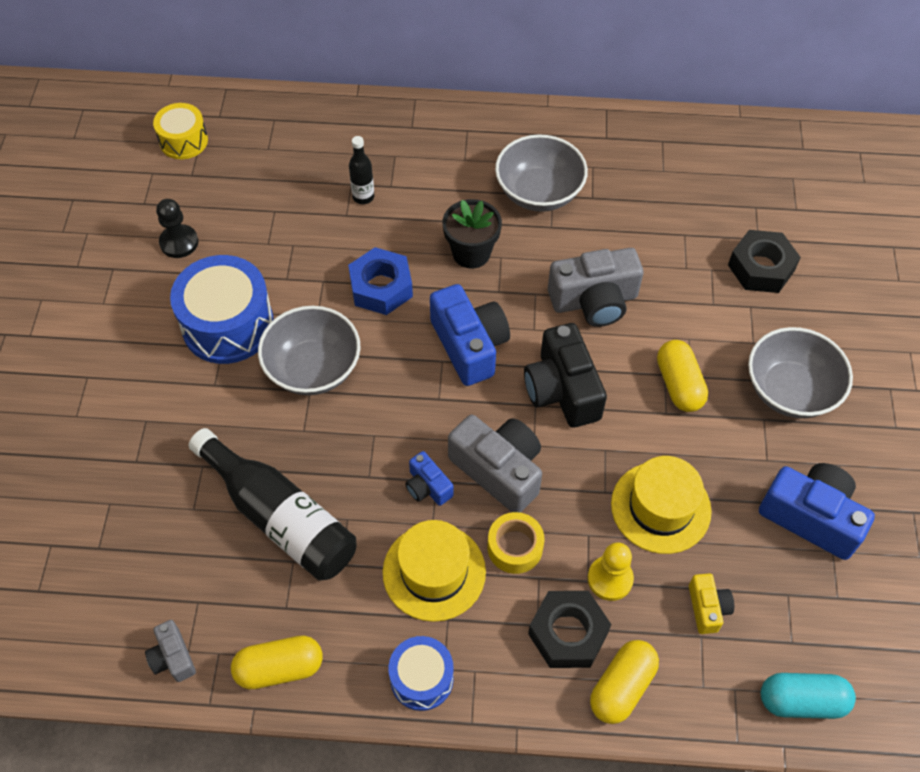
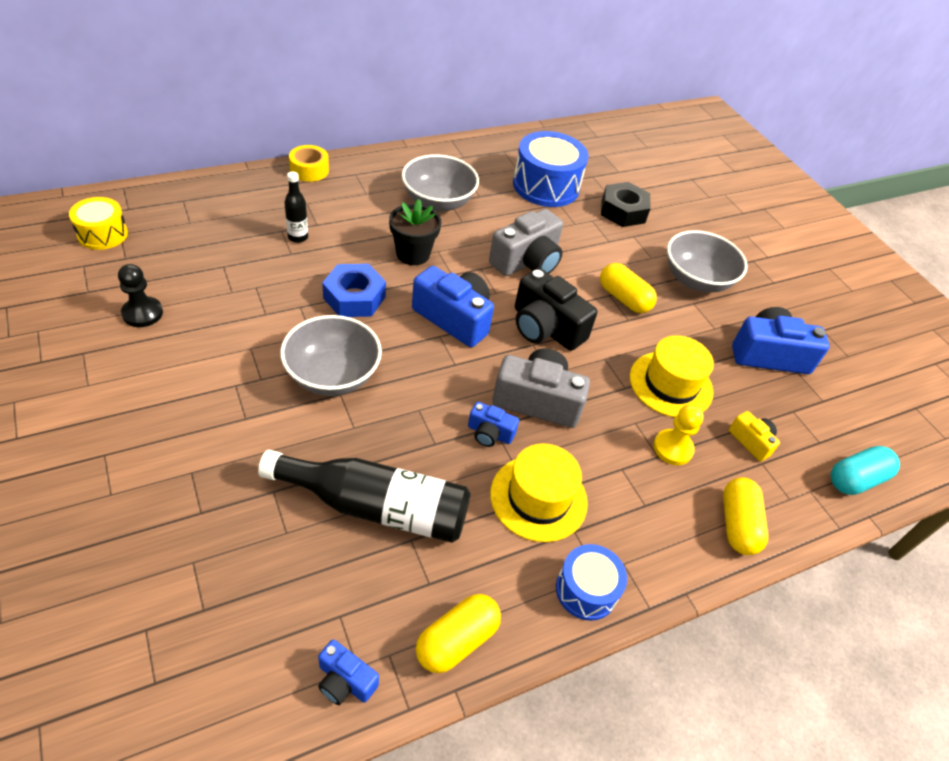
camera: 35 degrees left, 10 degrees down
(173, 657) = (345, 681): grey camera -> blue camera
(228, 325) = (230, 365): blue drum -> blue drum (546, 186)
(515, 547) = (588, 453): yellow tape -> yellow tape (309, 170)
(568, 633) = (672, 501): black nut -> none

